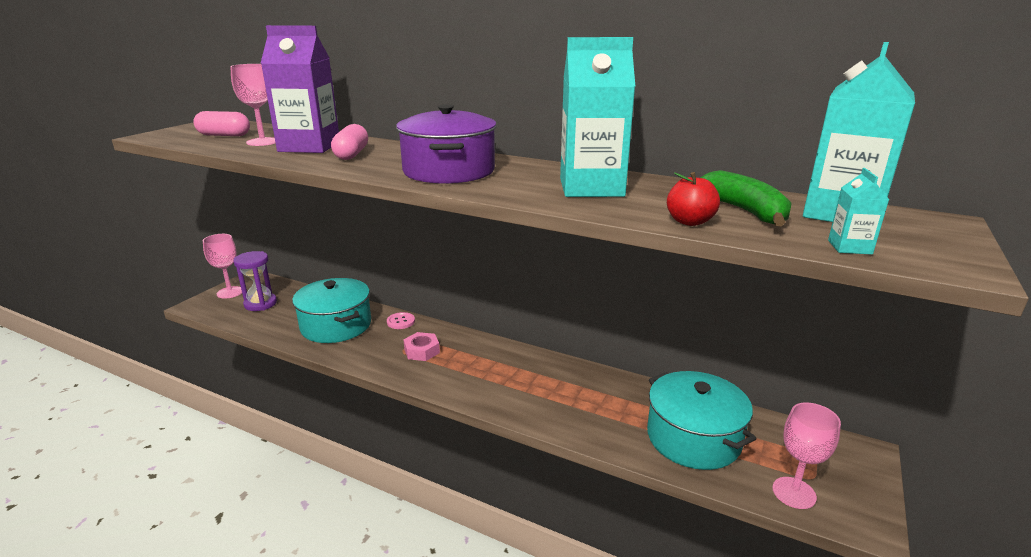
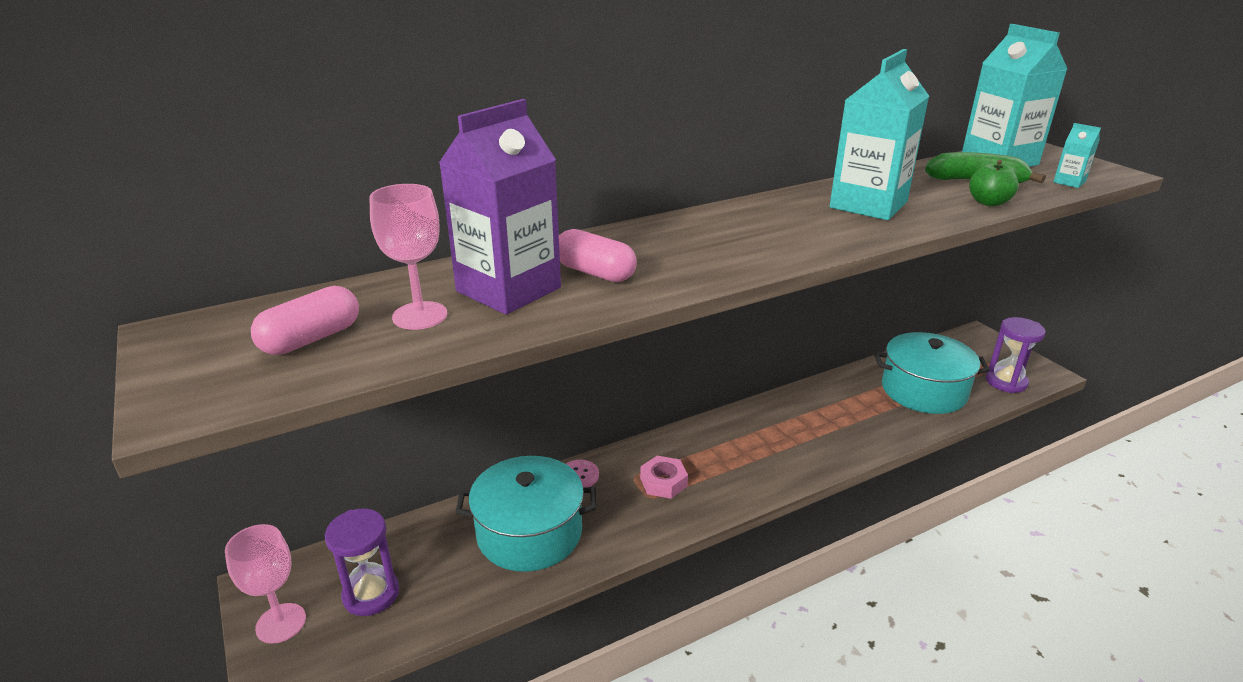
camera: 55 degrees left, 5 degrees up
(449, 171) = (743, 242): purple pot -> none
(689, 222) = (988, 202): red apple -> green apple
(794, 493) = (1006, 382): pink goblet -> purple hourglass

